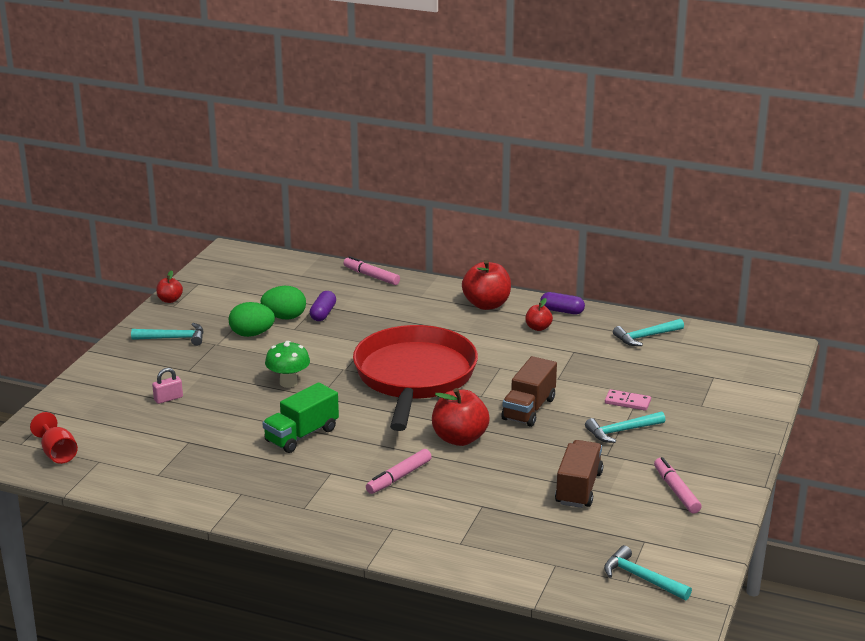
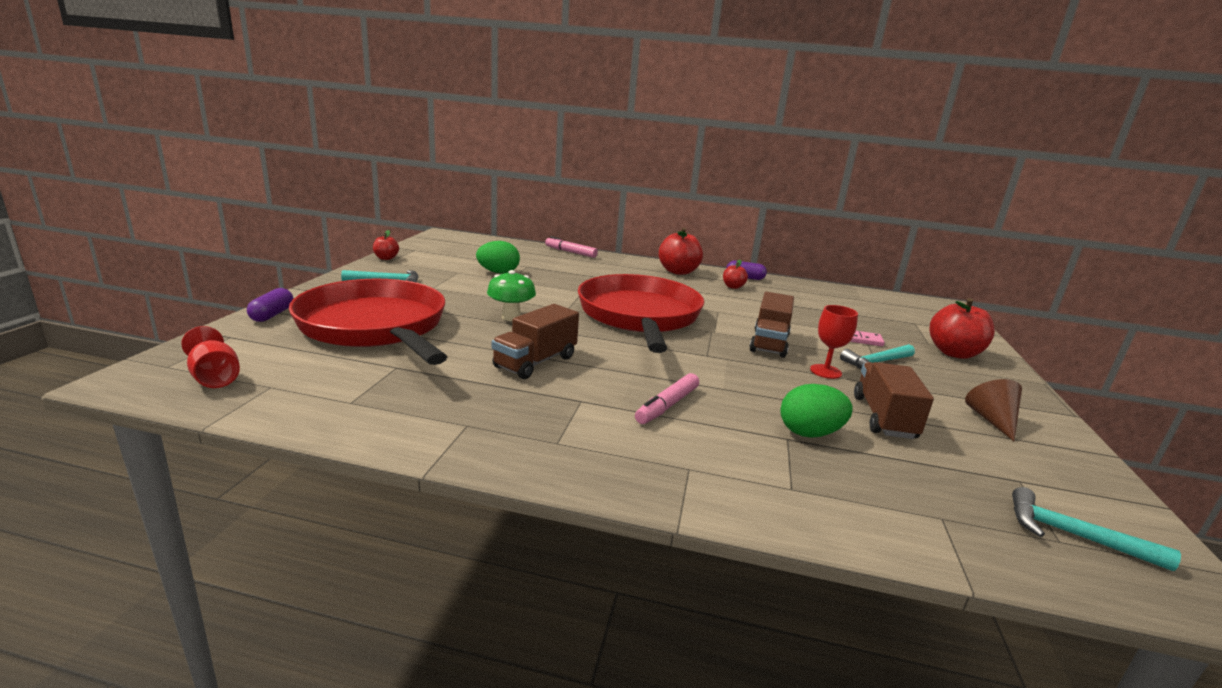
camera: 10 degrees left, 5 degrees down
(168, 398) = (375, 327): pink padlock -> red pan
(252, 334) = (468, 282): green egg -> green egg (810, 433)
(301, 435) = (535, 362): green truck -> brown truck
(323, 313) = (534, 271): purple capsule -> purple capsule (272, 315)
(459, 438) = (715, 367): red apple -> red apple (954, 353)
(562, 442) = (825, 371): none -> red goblet
(645, 337) = (829, 295): turquoise hammer -> none
(676, 491) = (992, 420): pink marker -> brown cone

